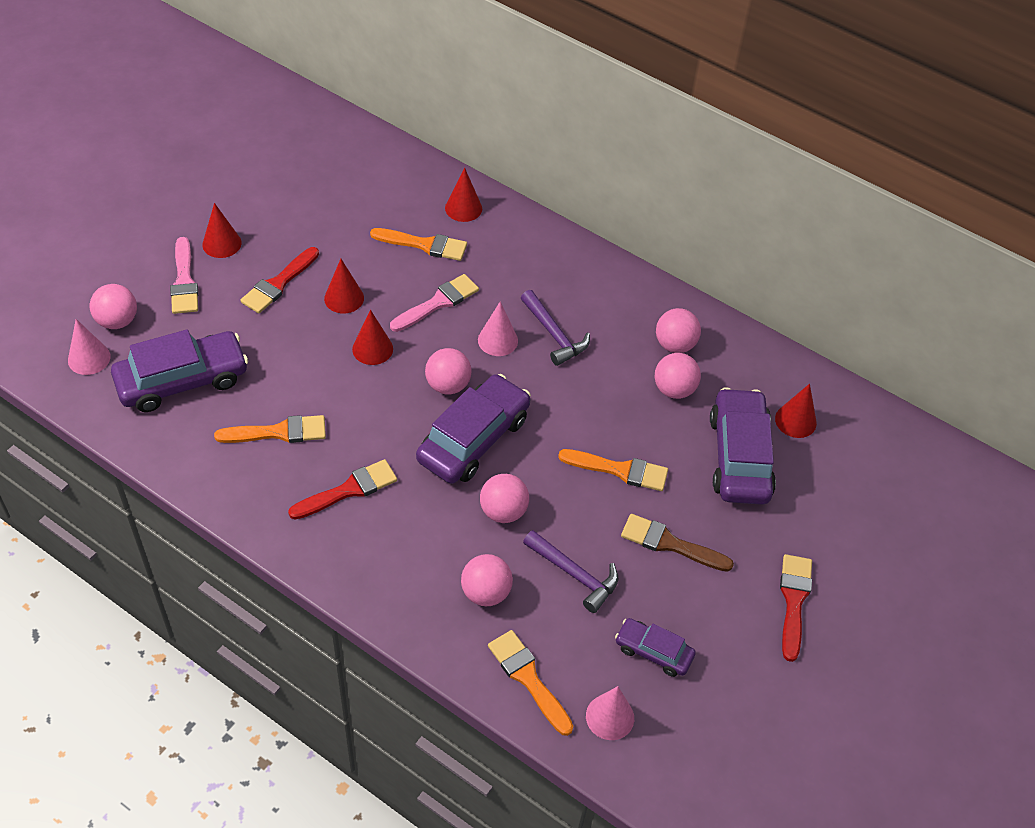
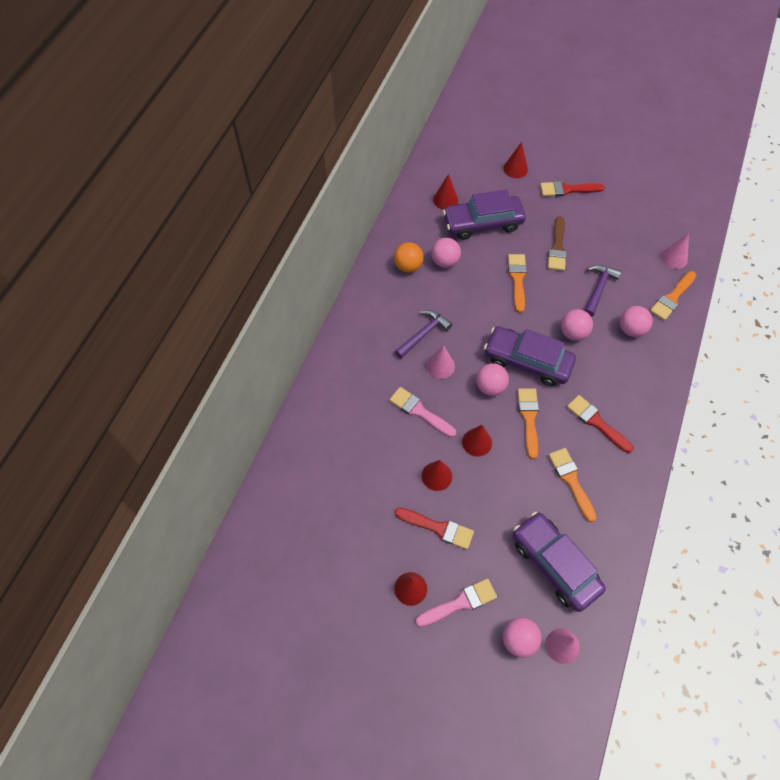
camera: 100 degrees left, 10 degrees up
(424, 245) = (365, 436): orange brush -> orange brush (529, 418)
(463, 208) = (319, 418): red cone -> red cone (515, 169)
(653, 651) = (627, 245): purple car -> none
(675, 345) = (408, 266): pink ball -> orange ball

